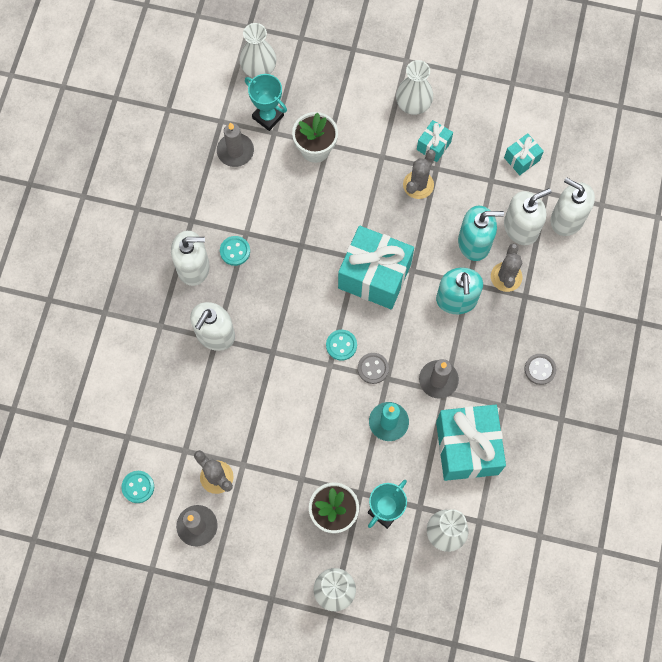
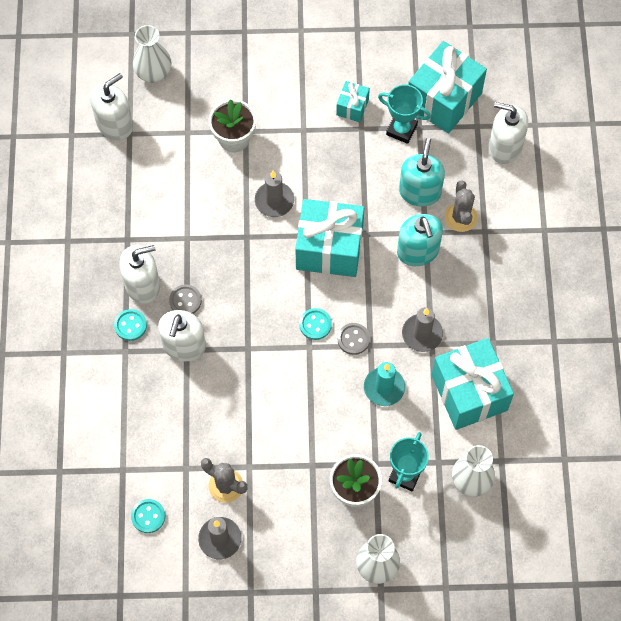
camera: 15 degrees left, 5 degrees down
(235, 151) = (153, 160): grey candle -> grey candle (274, 201)
(235, 251) = (181, 259): turquoise button -> turquoise button (130, 325)
(268, 117) = (176, 118): turquoise trophy -> turquoise trophy (401, 130)
(413, 104) = (320, 71): white vase -> none
(418, 185) = (348, 149): grey cactus -> none
(474, 243) = (420, 192): turquoise soap dispenser -> turquoise soap dispenser turned 60 degrees counterclockwise
(521, 159) = (443, 99): turquoise gift -> turquoise gift, size x2.09
(521, 228) = (462, 166): white soap dispenser -> white soap dispenser (115, 124)
(540, 369) = (519, 298): grey button -> grey button (185, 300)

